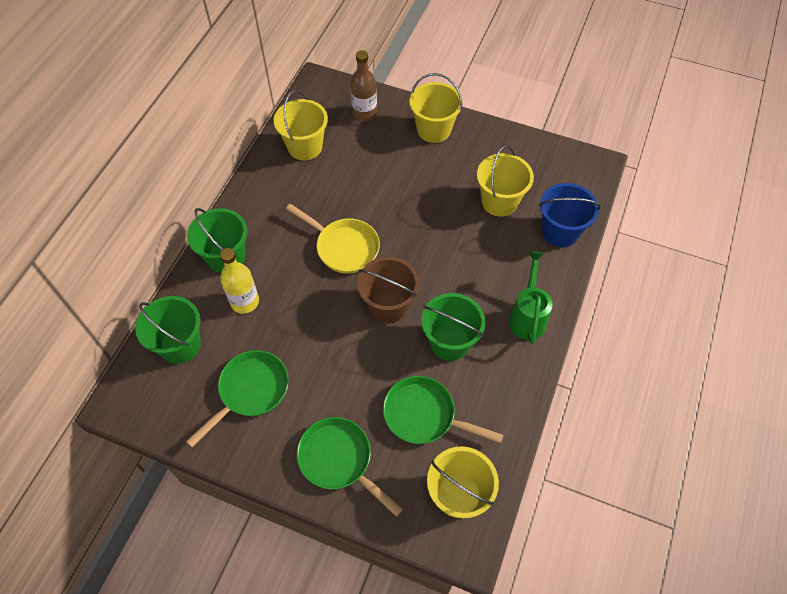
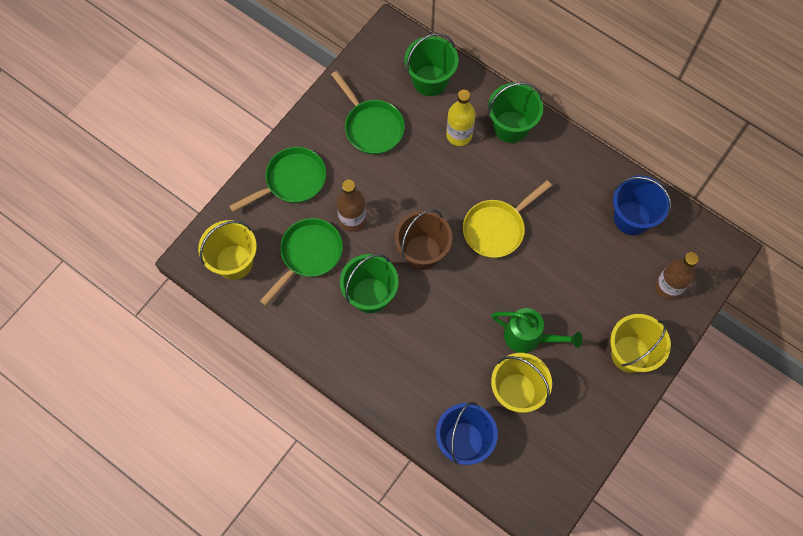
camera: 105 degrees right, 10 degrees up
(305, 147) = (632, 218): yellow bucket -> blue bucket
(370, 381) = (352, 219): none -> brown bottle
(527, 316) = (376, 373): green watering can -> green watering can (528, 337)

